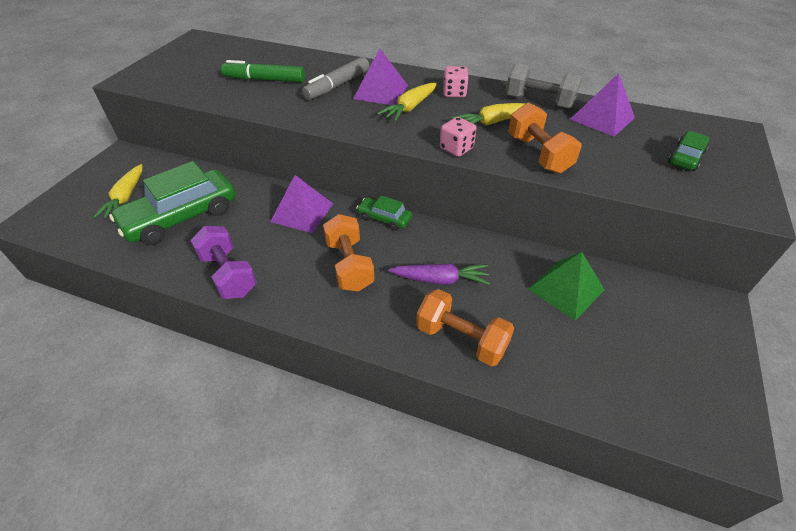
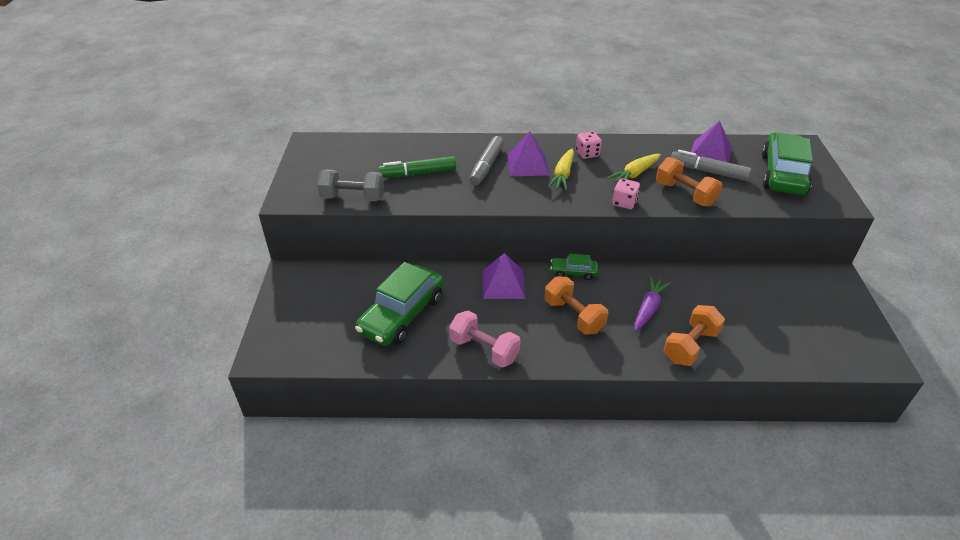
camera: 20 degrees left, 5 degrees down
(126, 197) = (334, 311): yellow carrot -> none
(228, 274) = (484, 349): purple dumbbell -> pink dumbbell
(440, 279) = (648, 308): purple carrot -> purple carrot turned 45 degrees counterclockwise
(461, 339) = (690, 346): orange dumbbell -> orange dumbbell turned 60 degrees counterclockwise
(539, 102) = (656, 148): grey dumbbell -> grey dumbbell (353, 197)
(566, 289) = (738, 291): green pyramid -> none
(586, 136) = (708, 171): none -> grey marker
(685, 157) = (782, 174): green car -> green car, size x2.06

